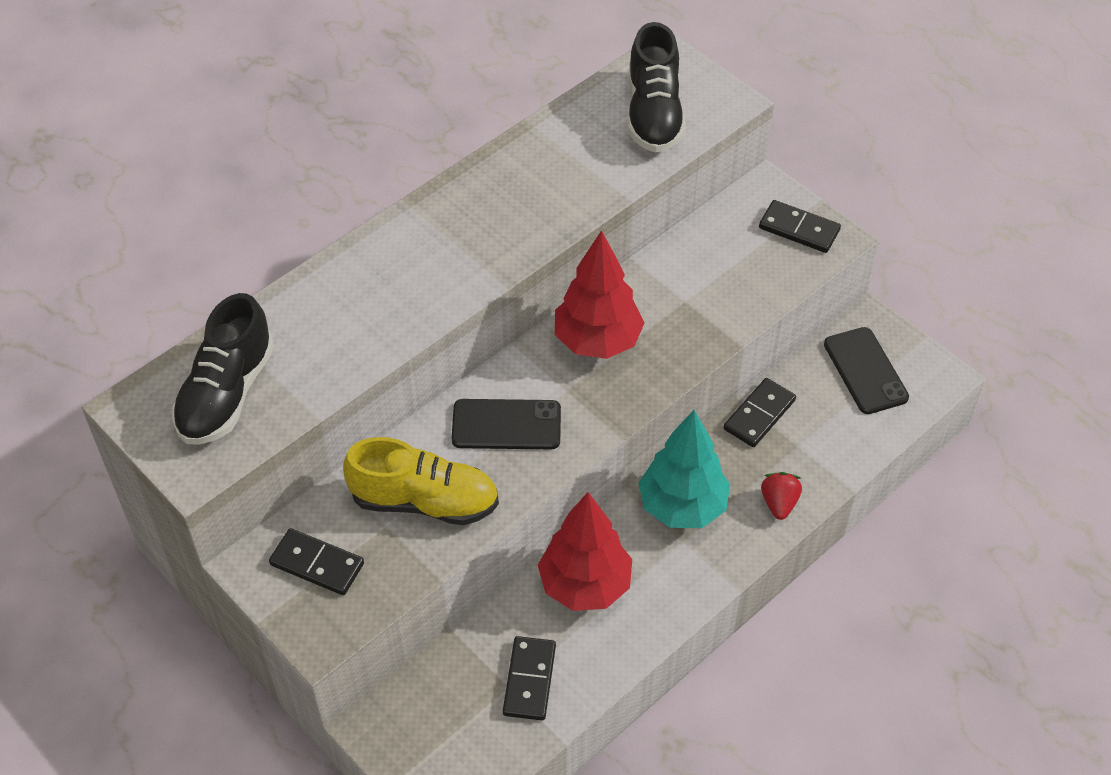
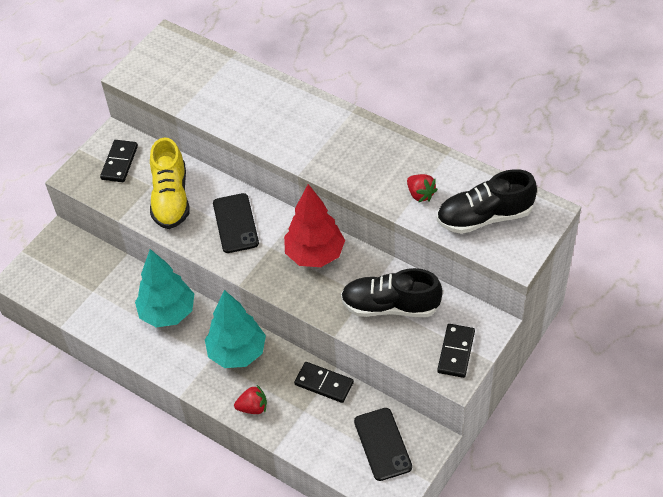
camera: 80 degrees right, 0 degrees up
(226, 393) = (184, 71): black shoe -> black shoe (390, 306)
(529, 680) = (98, 300): black domino -> none
(585, 585) = (168, 313): red tree -> turquoise tree
(593, 166) = (420, 194): none -> red strawberry
(865, 371) = (382, 444): black phone -> black phone turned 75 degrees counterclockwise

